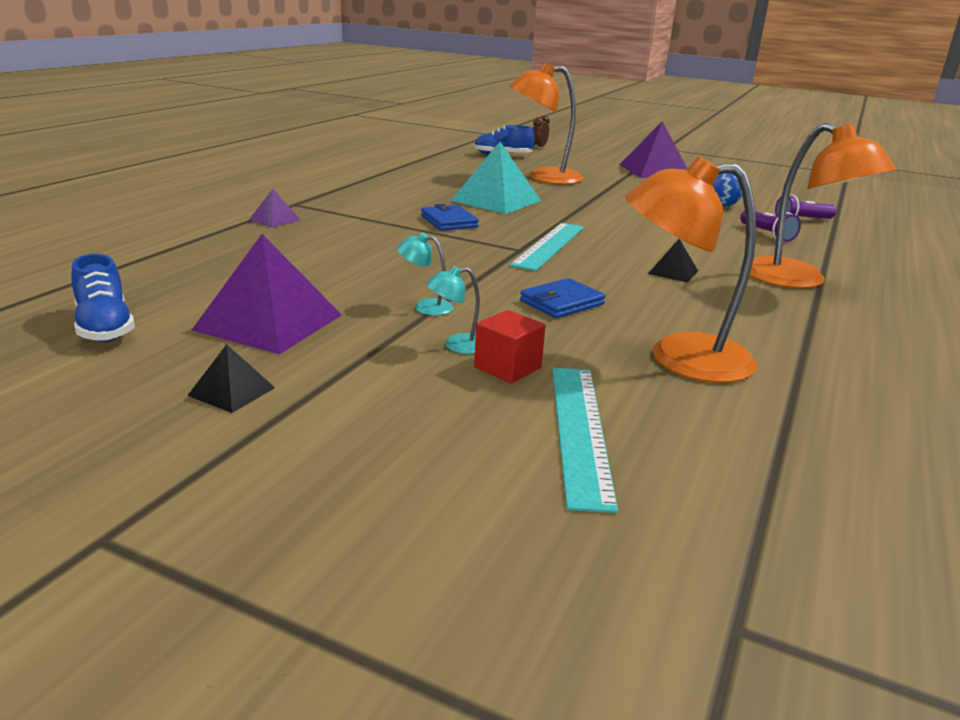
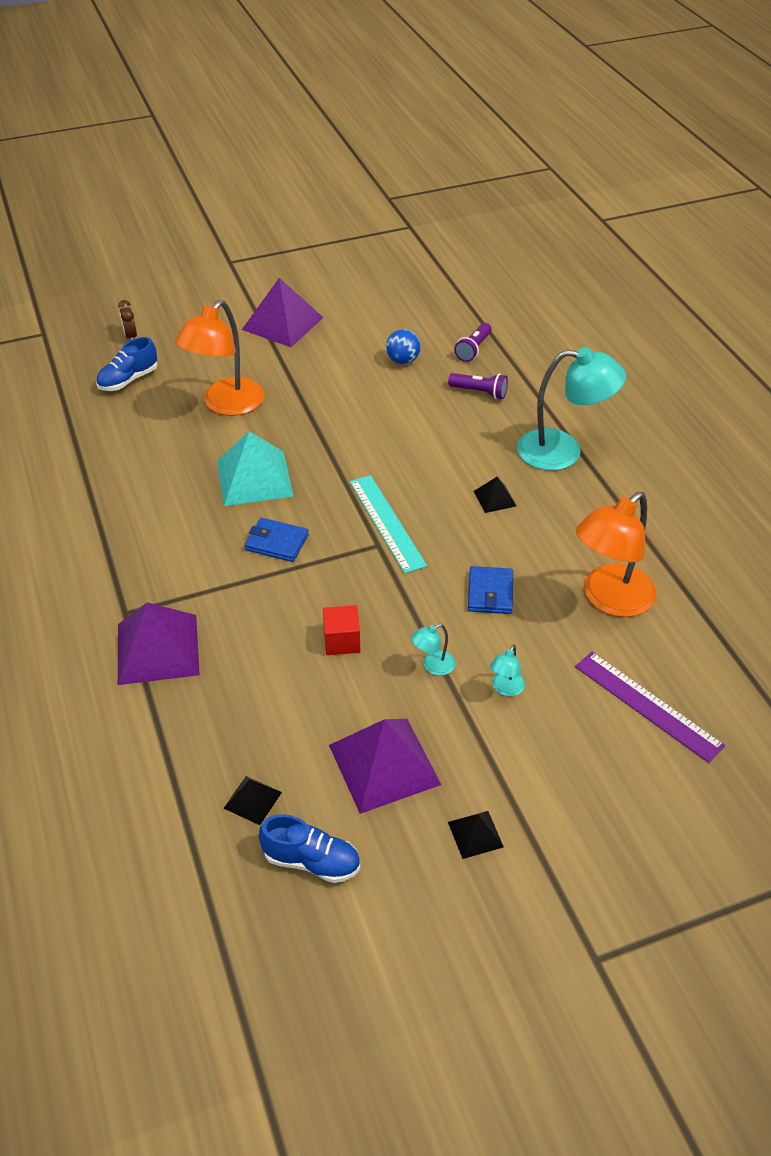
camera: 45 degrees left, 20 degrees up
(155, 287) = (252, 800): none -> black pyramid
(274, 219) = (157, 649): purple pyramid -> purple pyramid, size x2.08
(507, 367) = (554, 685): red cube -> red cube (342, 641)
(580, 431) = (647, 705): turquoise ruler -> purple ruler
(798, 280) = (563, 451): orange lamp -> turquoise lamp

